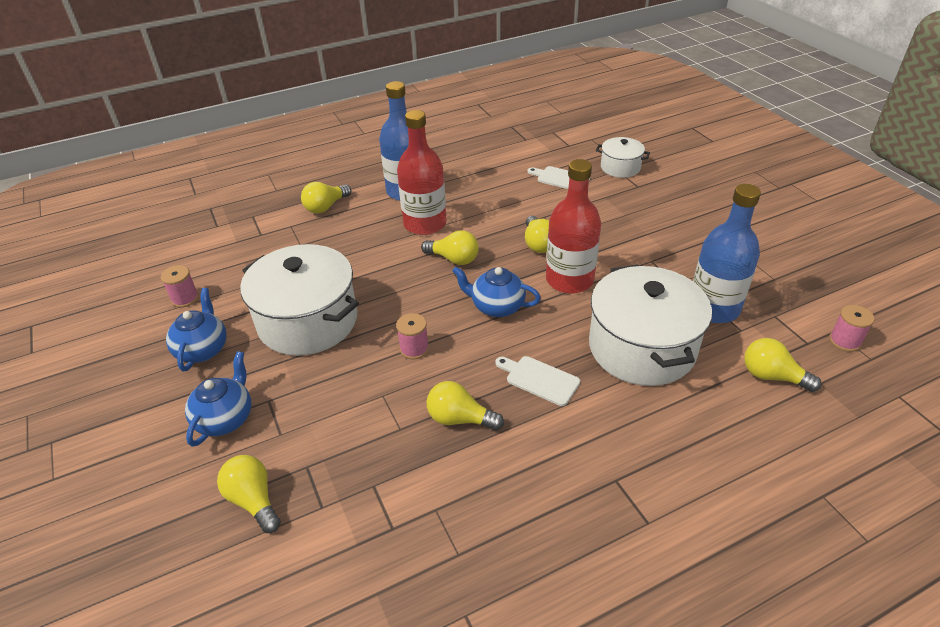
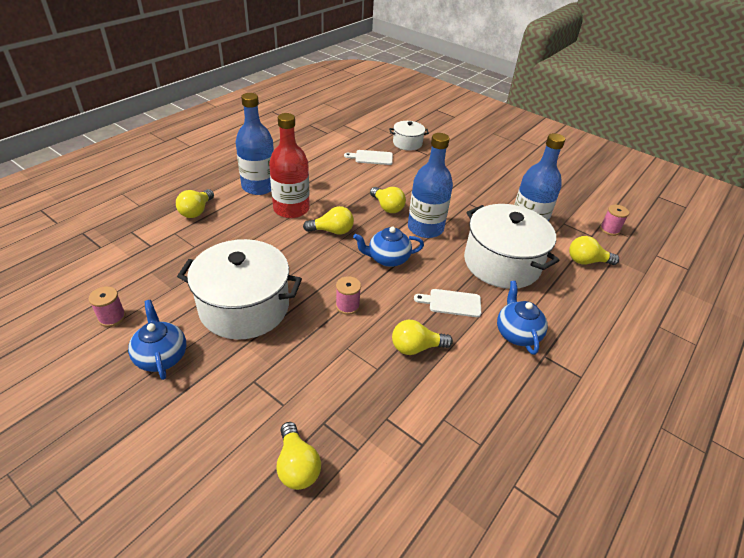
camera: 30 degrees left, 0 degrees up
(225, 418) = (225, 408): blue teapot -> blue teapot (517, 333)
(253, 500) = (297, 466): yellow light bulb -> yellow light bulb turned 135 degrees counterclockwise
(569, 280) = (425, 228): red bottle -> blue bottle

